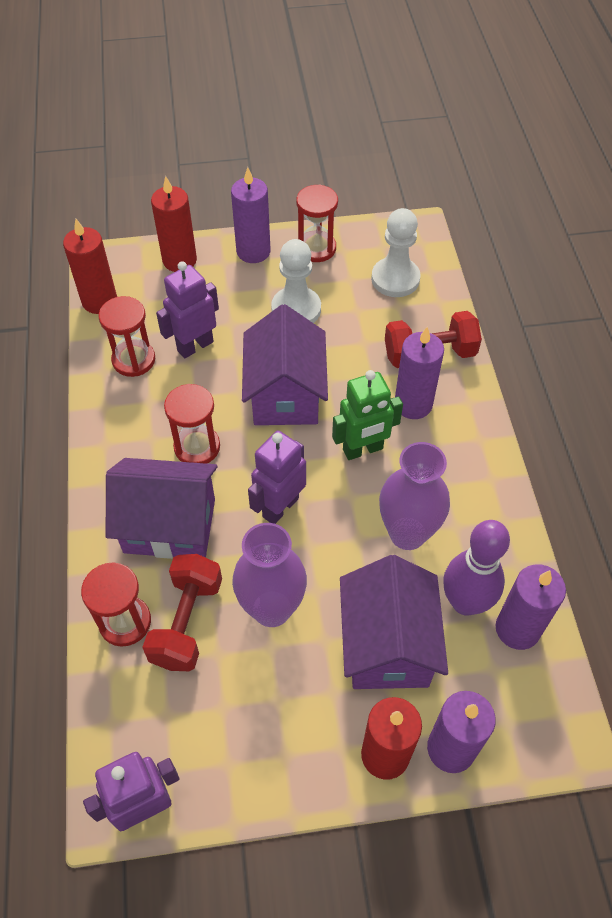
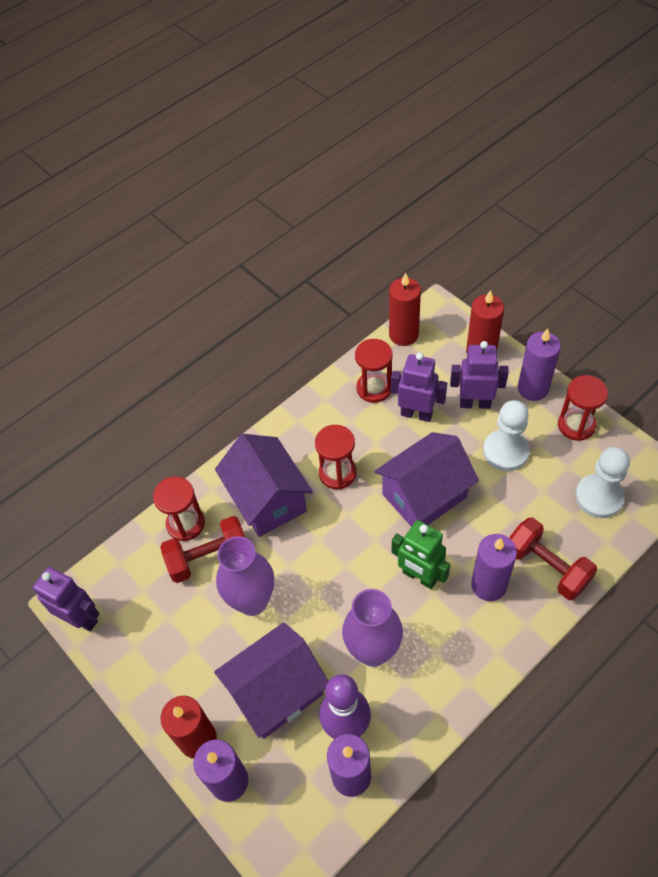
camera: 60 degrees right, 0 degrees up
(280, 507) = (331, 555): purple robot -> purple robot (475, 403)

